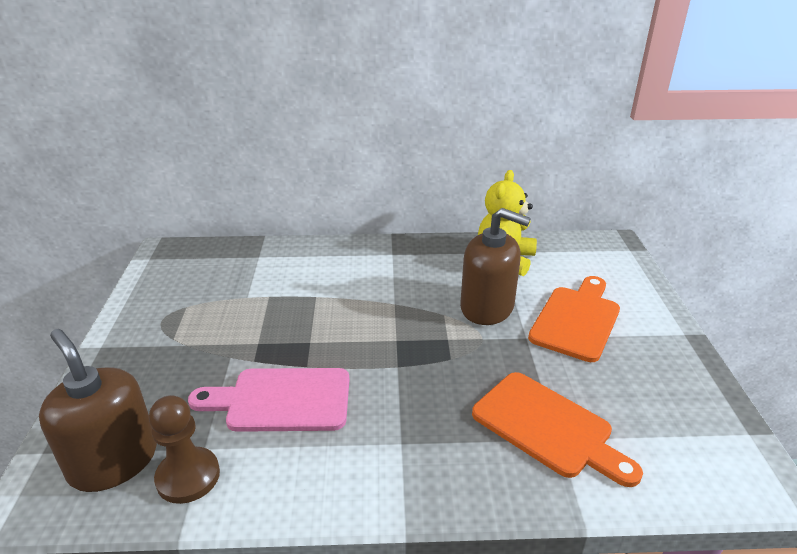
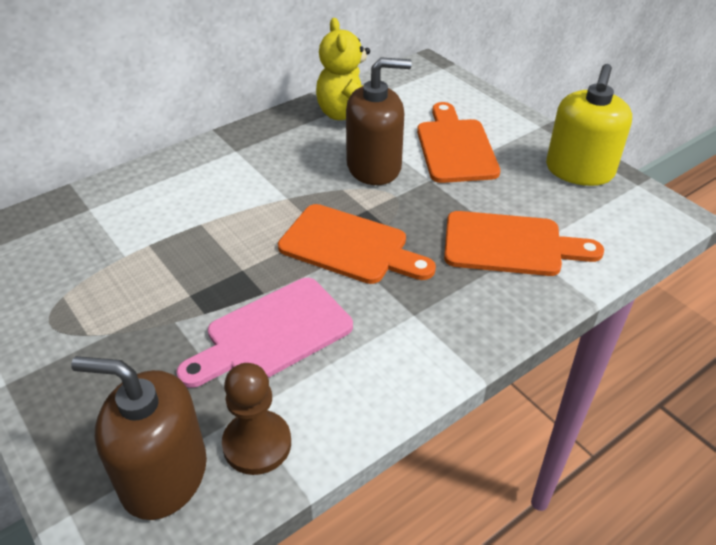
camera: 35 degrees left, 10 degrees up
(404, 362) = (349, 246): none -> orange cutting board
(689, 391) = (579, 170): none -> yellow soap dispenser

